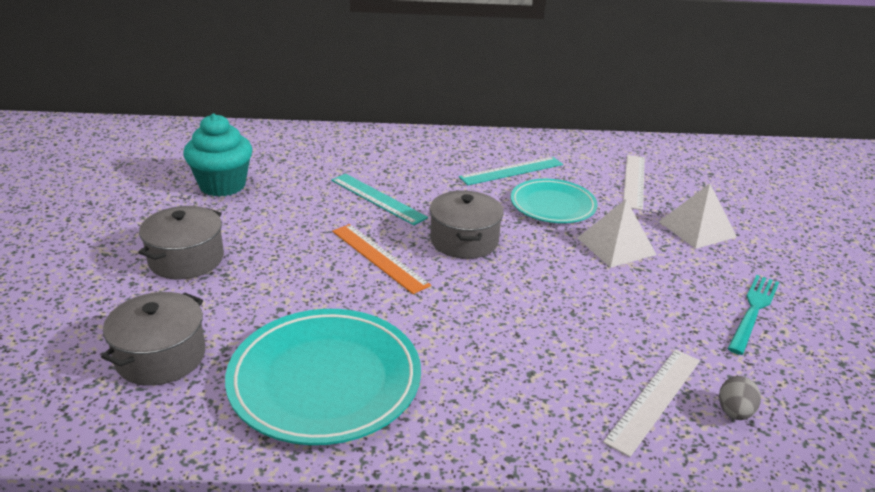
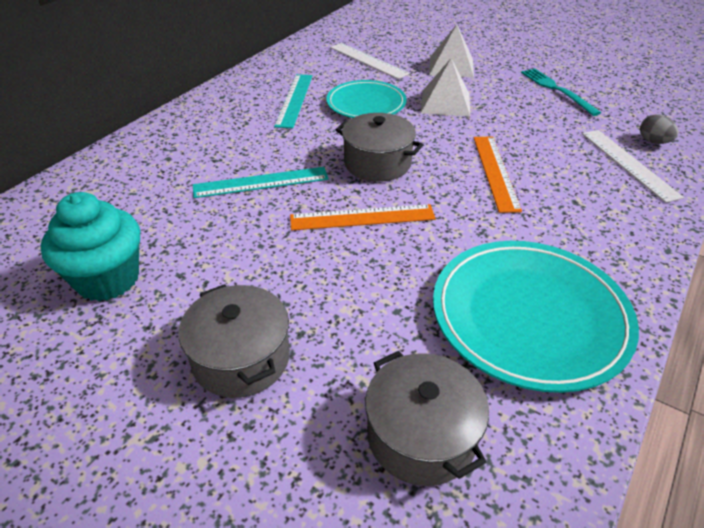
camera: 55 degrees left, 10 degrees up
(526, 308) = (495, 172): none -> orange ruler

